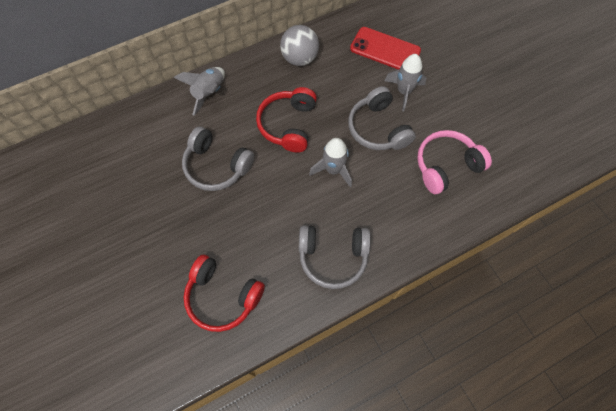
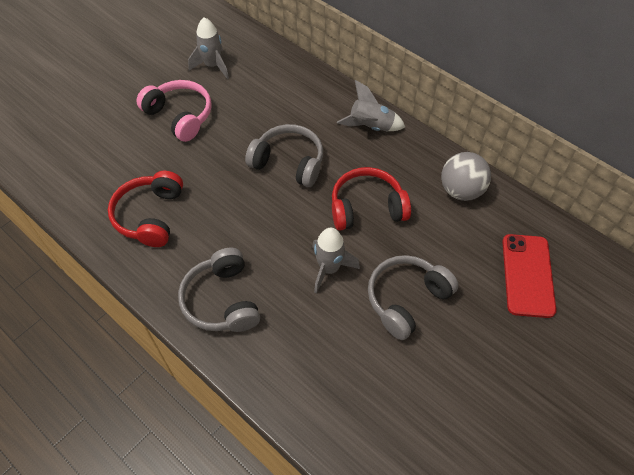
camera: 70 degrees right, 10 degrees down
(217, 166) = (288, 162): grey headphones -> grey headphones turned 105 degrees clockwise
(404, 91) = (476, 314): grey rocket -> grey rocket (213, 66)
(446, 166) = (389, 394): pink headphones -> pink headphones (180, 116)

